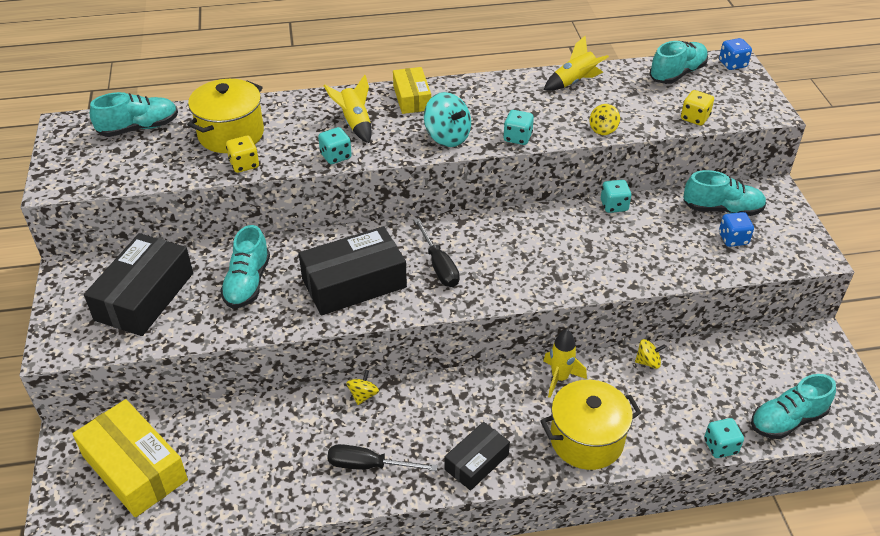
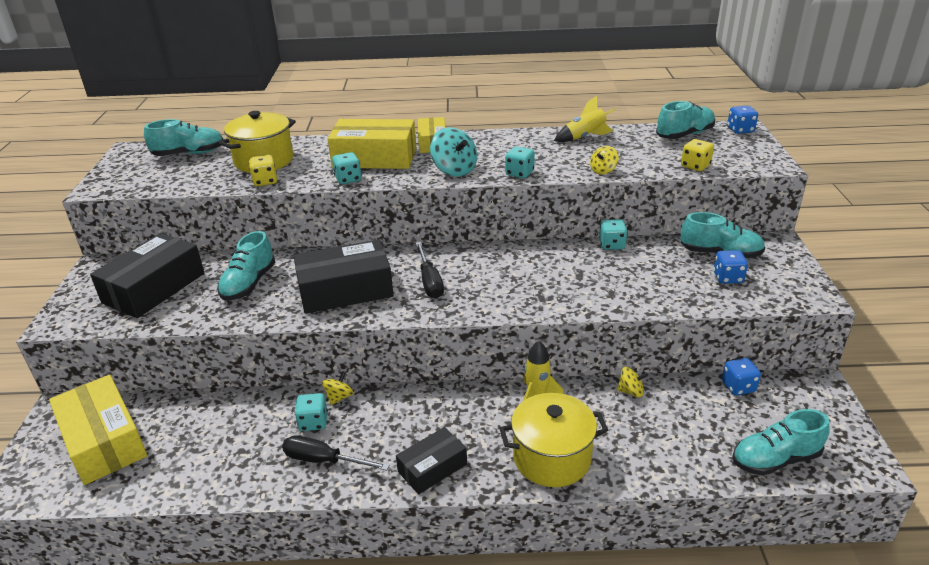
camera: 10 degrees right, 10 degrees down
(355, 123) = (375, 158): yellow rocket -> yellow box
(720, 446) = (696, 478): turquoise dice -> turquoise dice (313, 422)
(746, 347) = (738, 387): none -> blue dice

